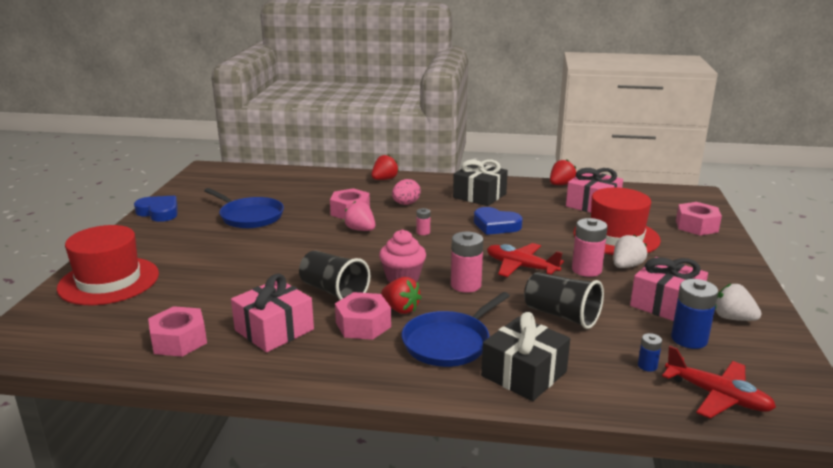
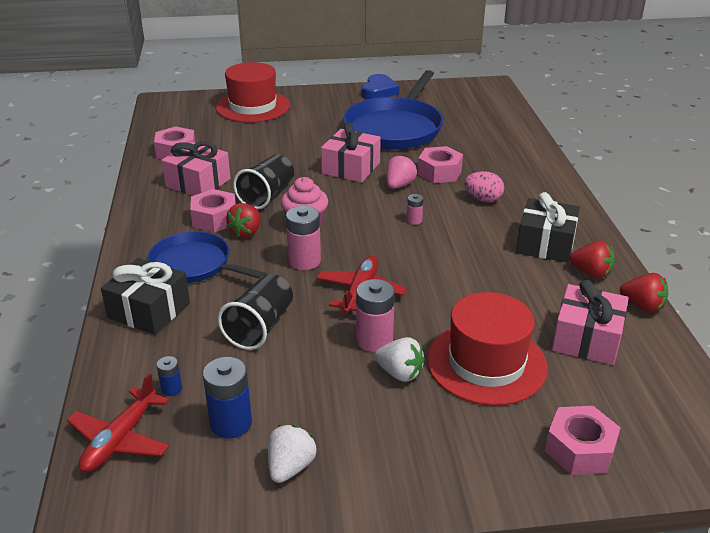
camera: 75 degrees right, 10 degrees up
(249, 216) = (395, 128): blue pan -> blue pan, size x1.60
(384, 179) = (543, 176): red strawberry -> red strawberry (591, 273)
(496, 225) = (462, 264): blue heart -> none
(666, 304) = (309, 407): pink gift -> pink gift (351, 168)

